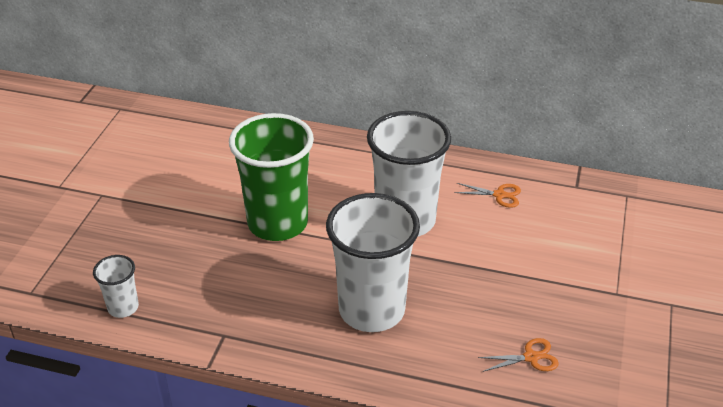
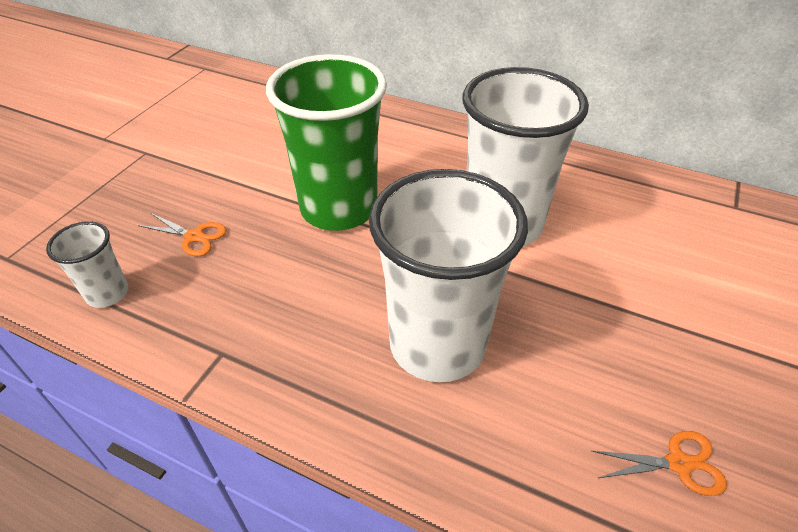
camera: 10 degrees right, 5 degrees up
(499, 195) = (630, 206): orange scissors -> orange scissors (194, 236)

